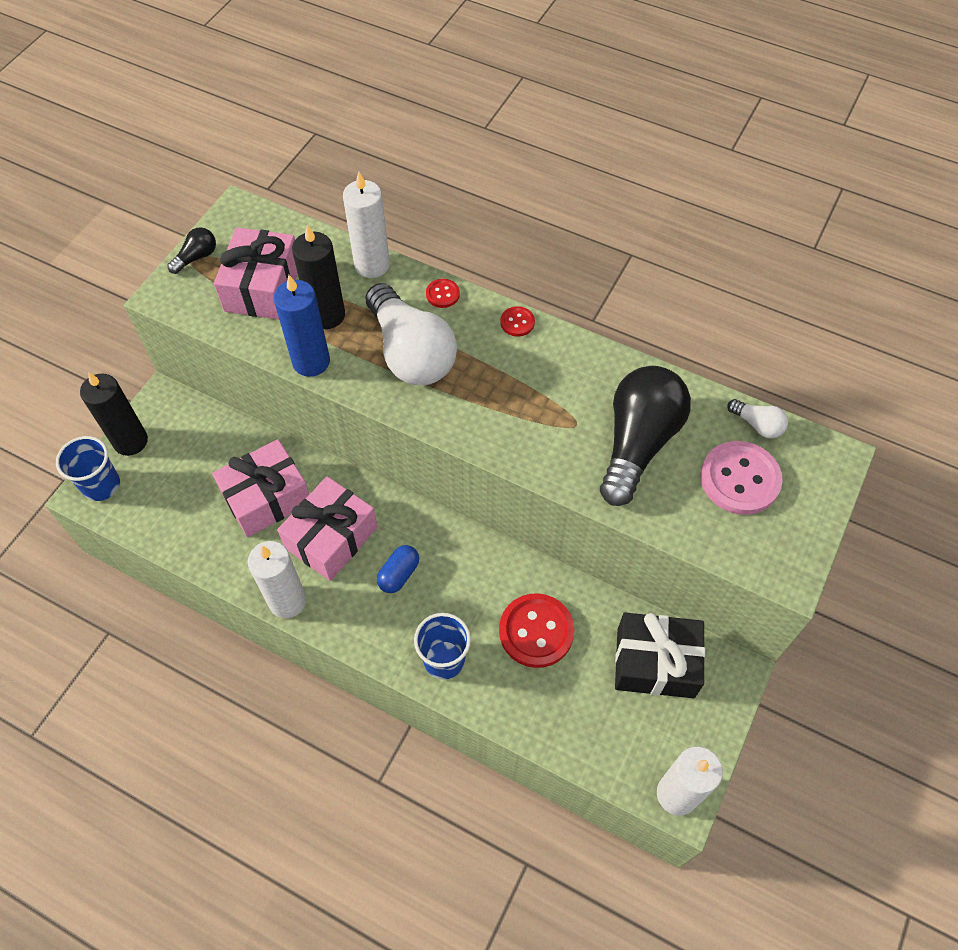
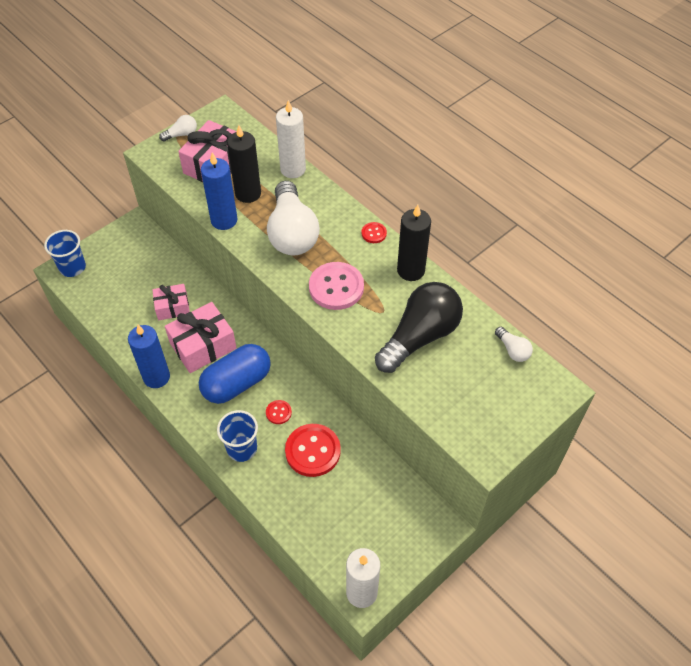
camera: 20 degrees right, 5 degrees down
(130, 441) = (102, 245): black candle -> black candle (410, 270)
(196, 257) = (181, 134): black light bulb -> white light bulb
(266, 498) = (172, 307): pink gift -> pink gift, size x0.62
(287, 601) = (156, 377): white candle -> blue candle
(399, 574) = (237, 383): blue capsule -> blue capsule, size x1.97
(442, 294) = (331, 201): red button -> red button (278, 412)
(655, 663) = (387, 500): black gift -> none
(739, 479) = (481, 382): pink button -> pink button (336, 287)

